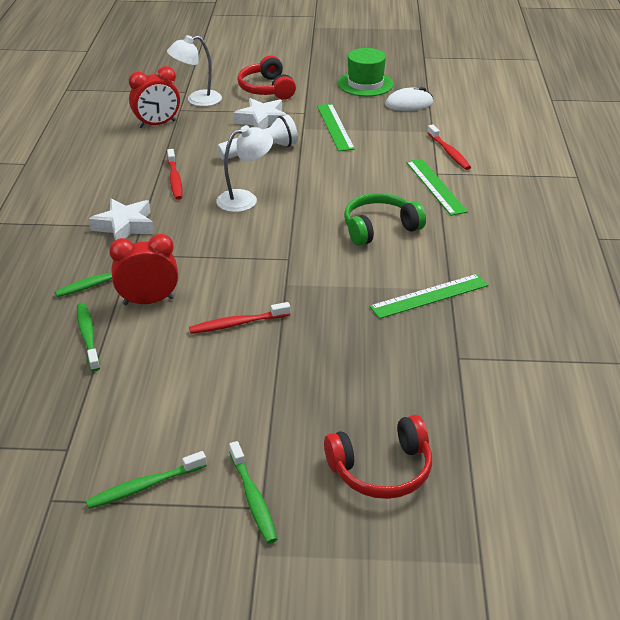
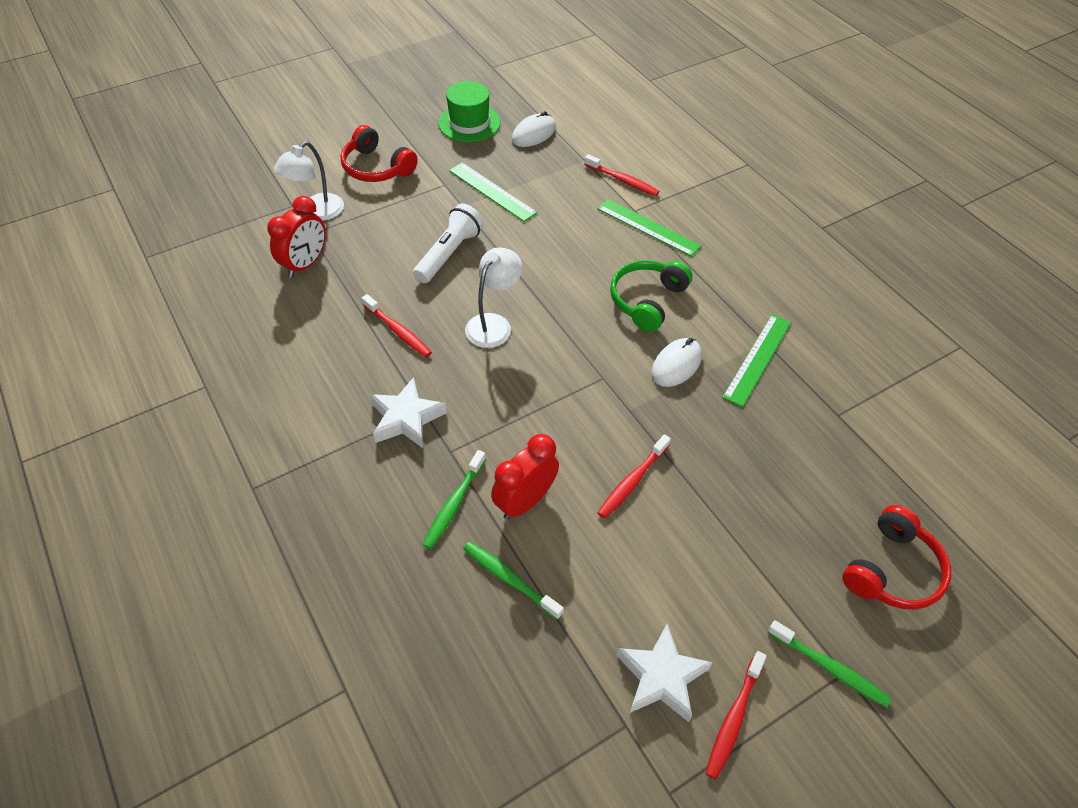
camera: 35 degrees left, 15 degrees up
(144, 486) = (733, 718): green toothbrush -> red toothbrush
(262, 120) = (412, 212): white star -> white star (661, 677)
(356, 273) = (676, 365): none -> white mouse

